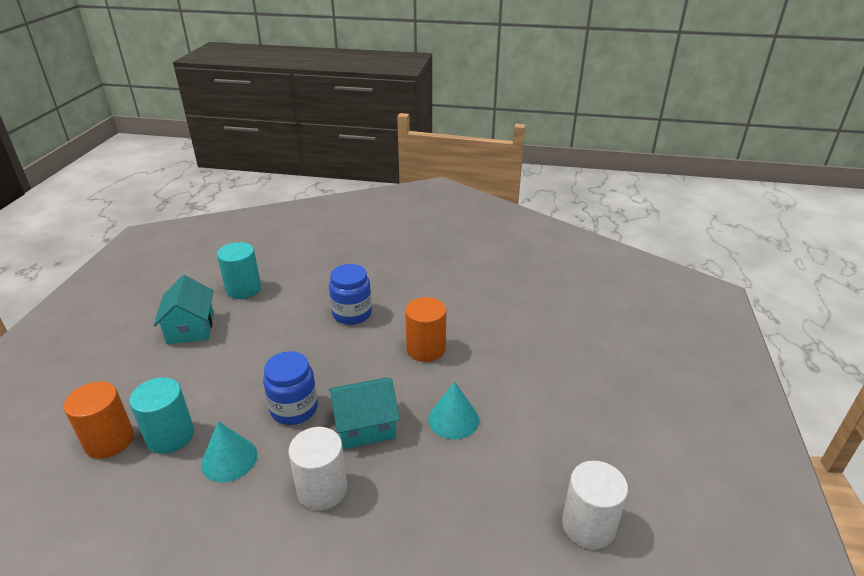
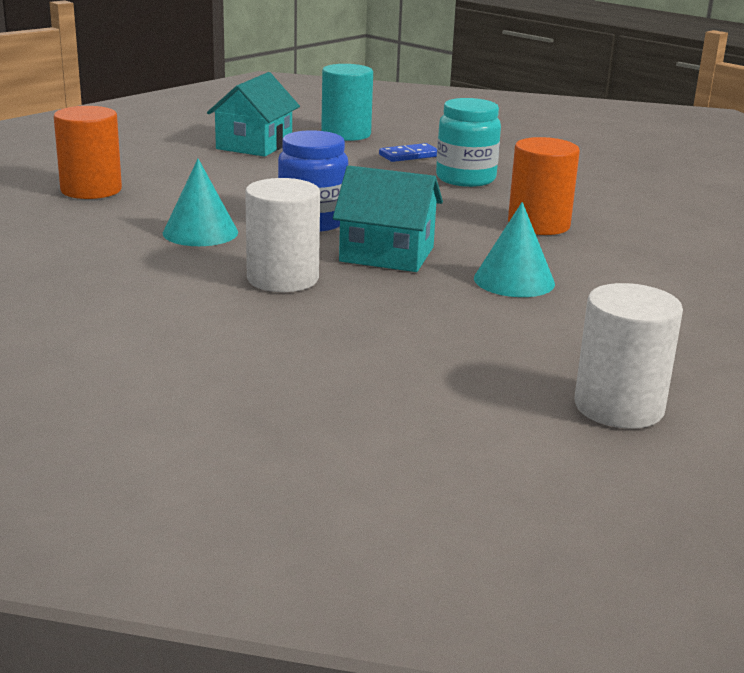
camera: 30 degrees right, 10 degrees down
(170, 436) = (154, 203): turquoise cylinder -> none
(301, 300) = (409, 156): none -> blue domino
(352, 314) = (465, 179): blue jar -> turquoise jar

